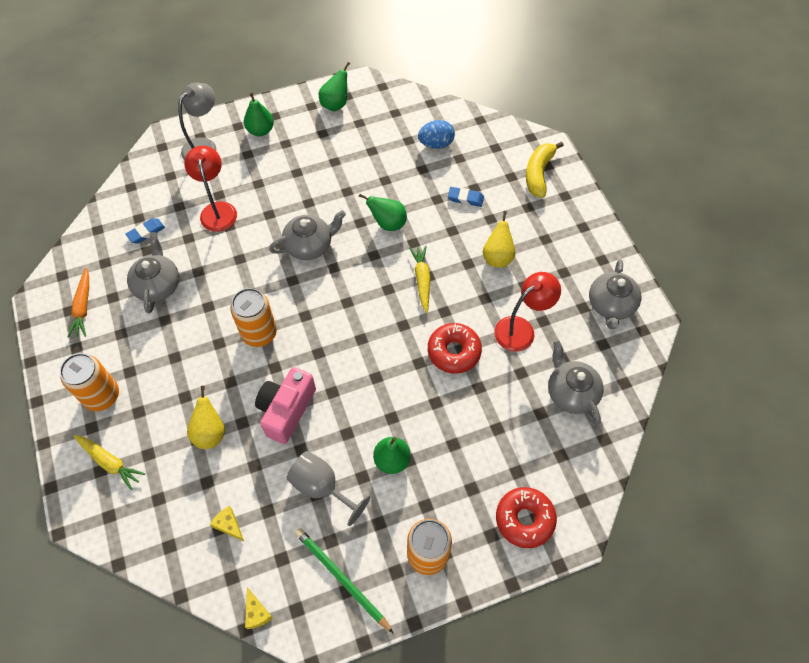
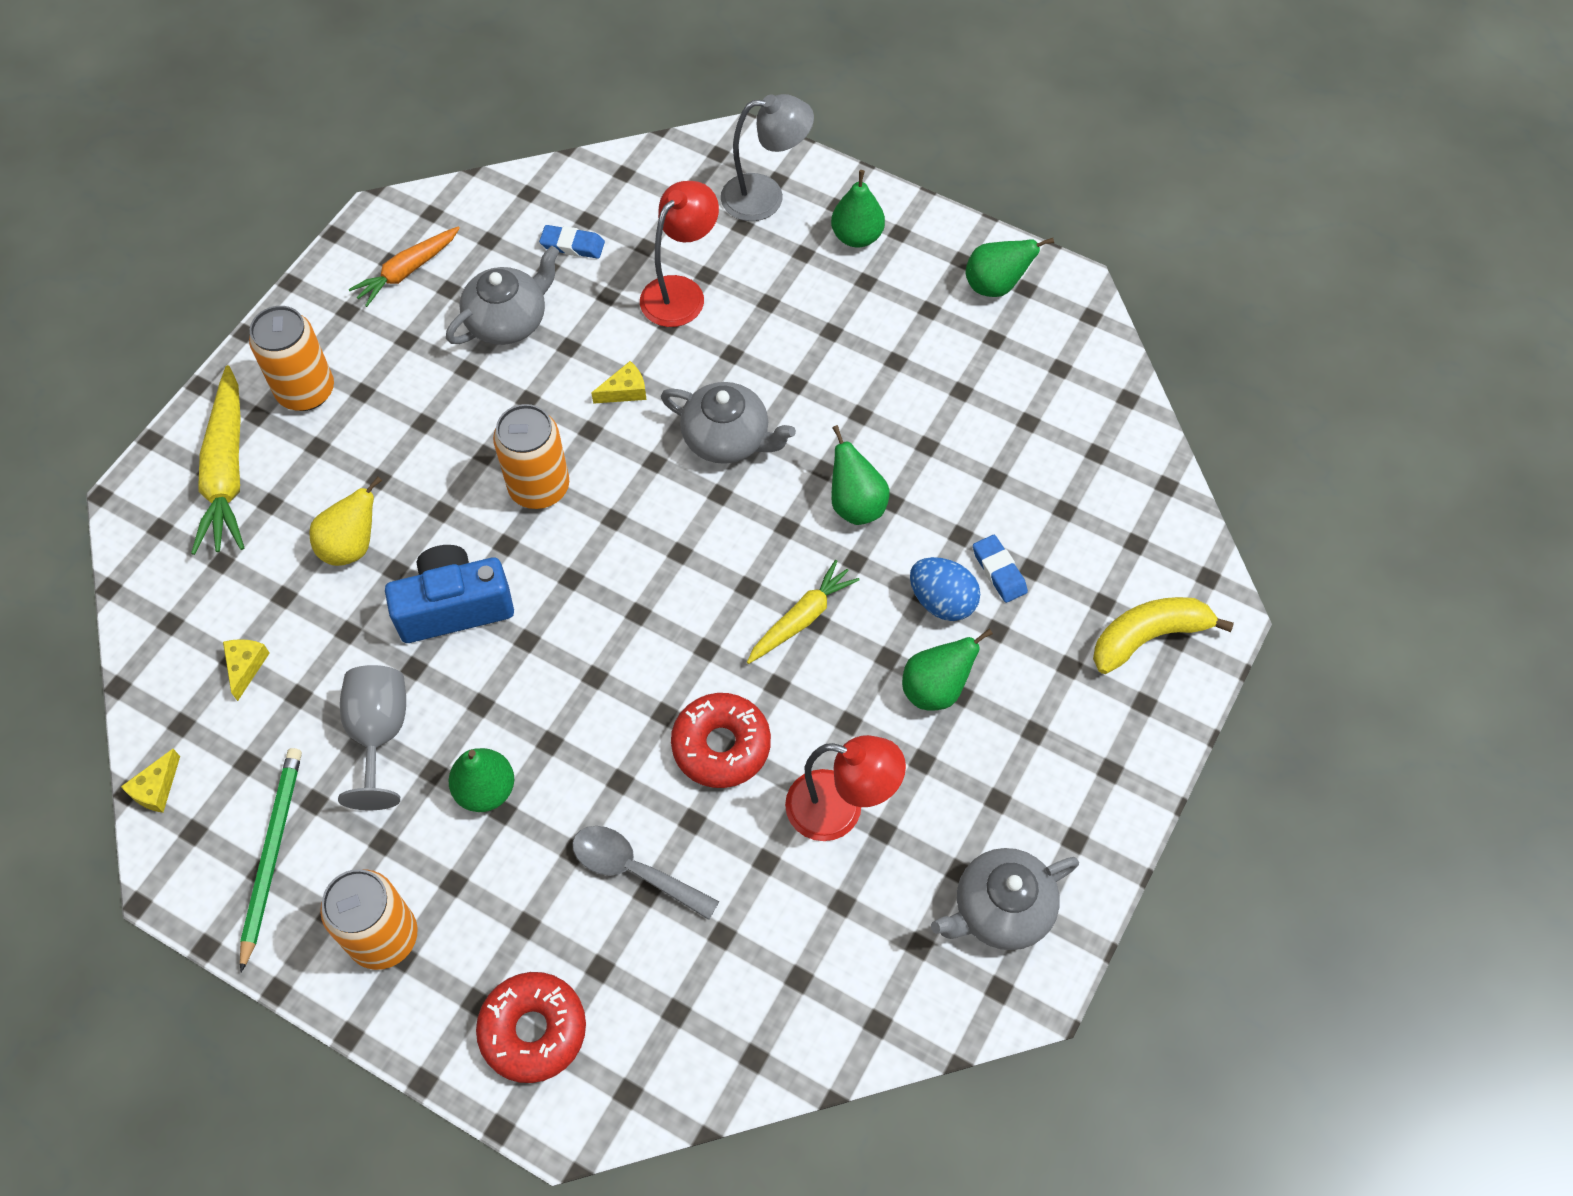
camera: 50 degrees right, 0 degrees up
(110, 462) = (227, 472): yellow carrot -> yellow carrot, size x1.59
(245, 266) = (625, 391): none -> yellow cheese
(286, 410) = (454, 607): pink camera -> blue camera
(436, 144) = (1058, 461): blue egg -> blue egg (942, 601)
(483, 426) = (634, 870): none -> grey spoon
(497, 257) = (936, 689): yellow pear -> green pear
(571, 392) = (793, 955): grey teapot -> none

